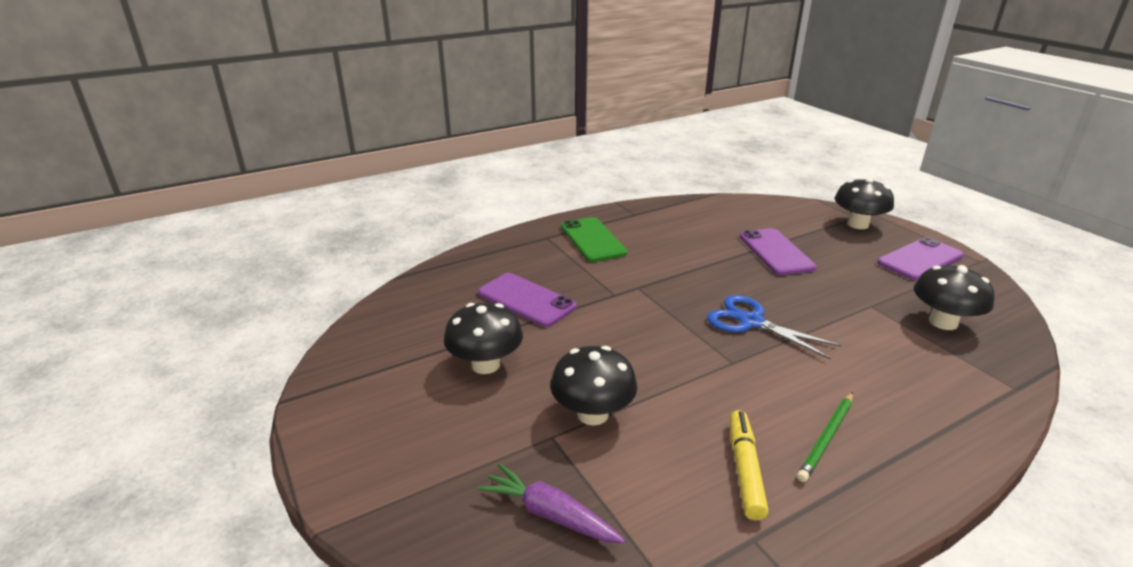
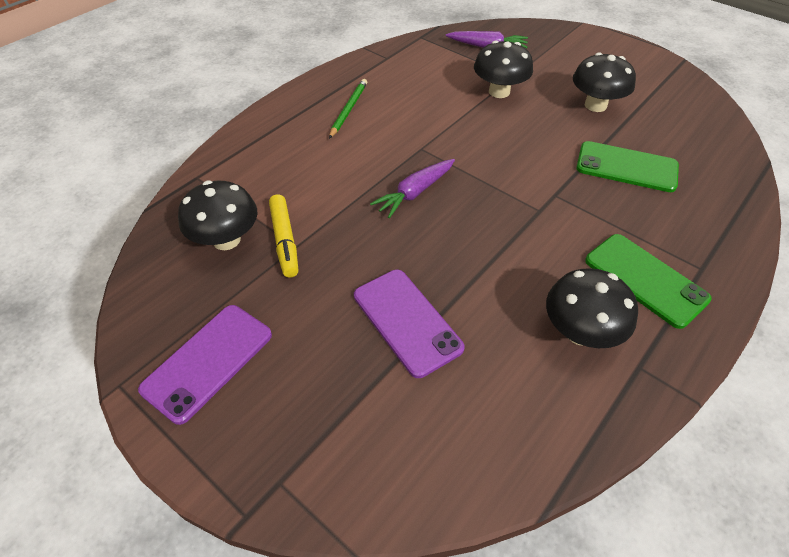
camera: 160 degrees right, 20 degrees up
(526, 300) = (626, 167): purple phone -> green phone
(744, 469) = (396, 83): yellow marker -> yellow marker (285, 240)
(751, 322) = (415, 193): blue scissors -> purple carrot
(858, 224) = (280, 451): black mushroom -> black mushroom (580, 332)

